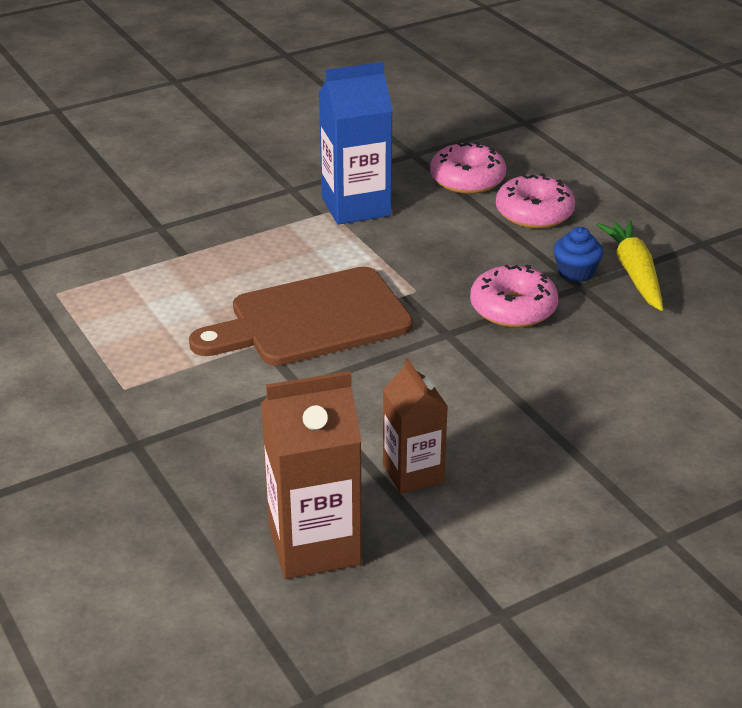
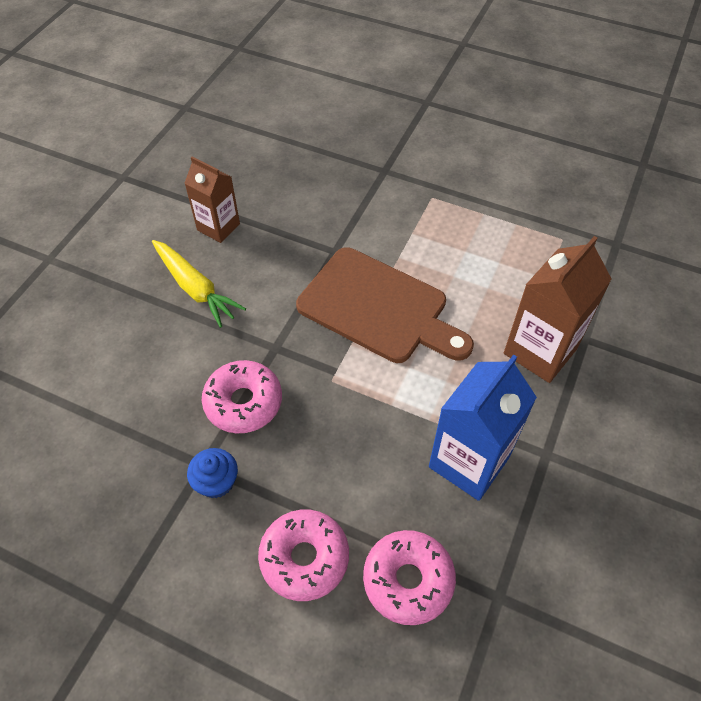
camera: 145 degrees right, 20 degrees up
(312, 320) = (378, 308): brown cutting board -> brown cutting board turned 90 degrees clockwise
(314, 545) = (239, 165): brown carton -> brown carton (540, 351)
(634, 273) = (163, 513): yellow carrot -> yellow carrot (195, 288)

